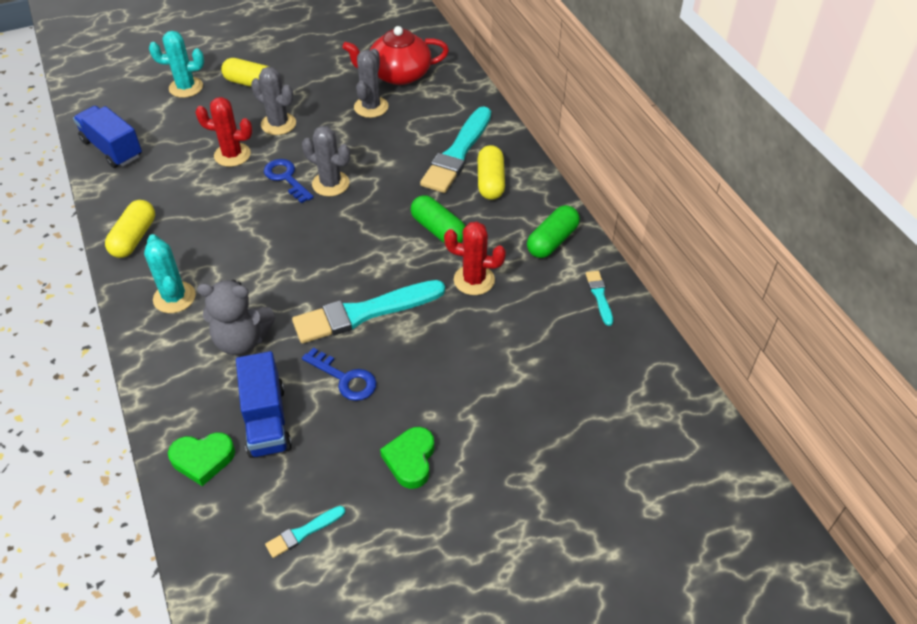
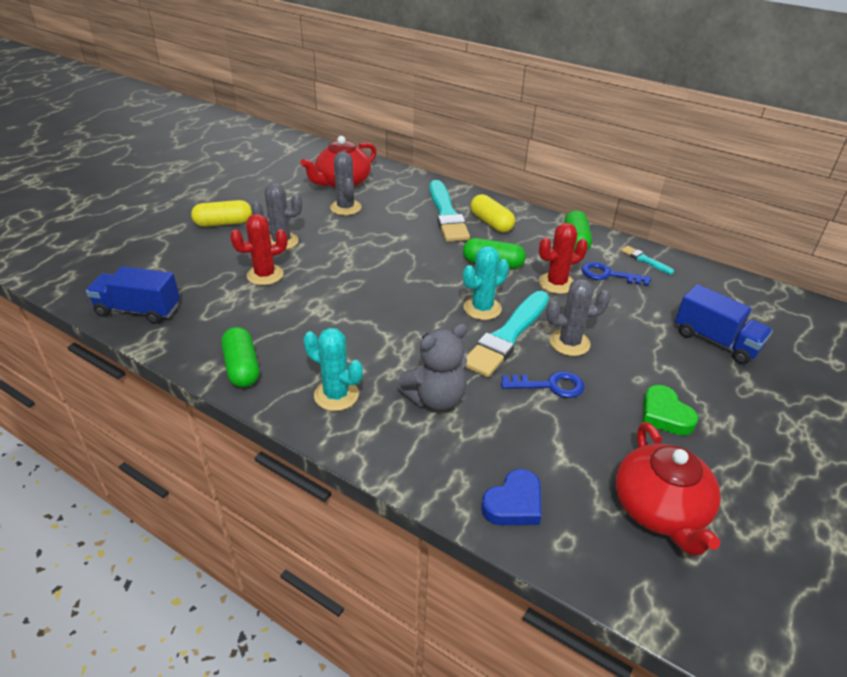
camera: 35 degrees left, 10 degrees down
(134, 238) = (242, 367): yellow capsule -> green capsule
(186, 87) = (163, 244): turquoise cactus -> turquoise cactus (482, 308)
(203, 459) = (514, 503): green heart -> blue heart
(266, 420) = (528, 445): blue truck -> blue truck (716, 341)
(286, 178) = (332, 274): blue key -> blue key (608, 275)
(303, 532) = (660, 510): turquoise brush -> red teapot
(330, 184) = (374, 265): grey cactus -> grey cactus (569, 343)

